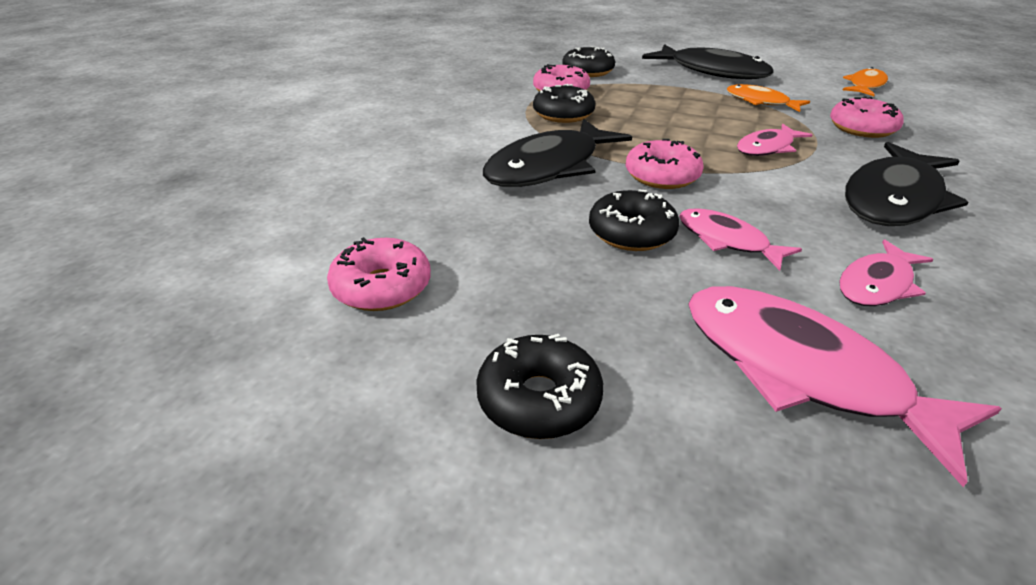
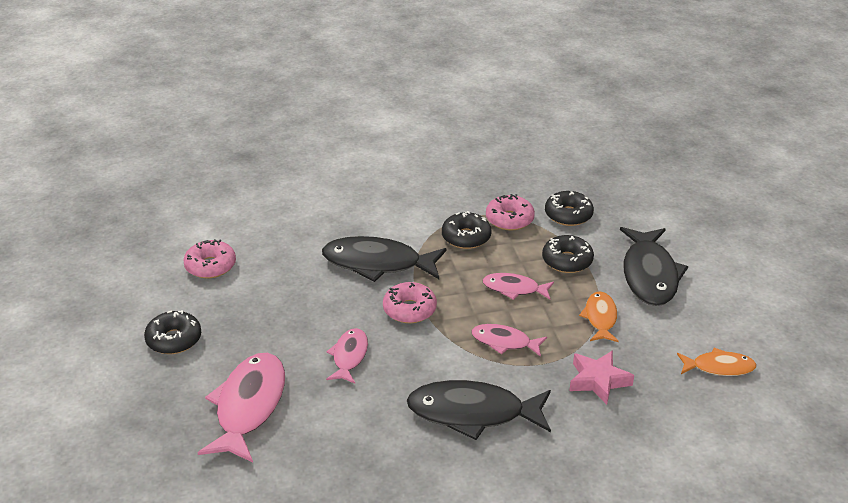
camera: 55 degrees right, 0 degrees up
(631, 233) = (326, 320): black donut -> black donut (567, 261)
(862, 128) = (598, 381): pink donut -> pink star
(877, 284) = (349, 419): pink fish -> pink fish (514, 289)

